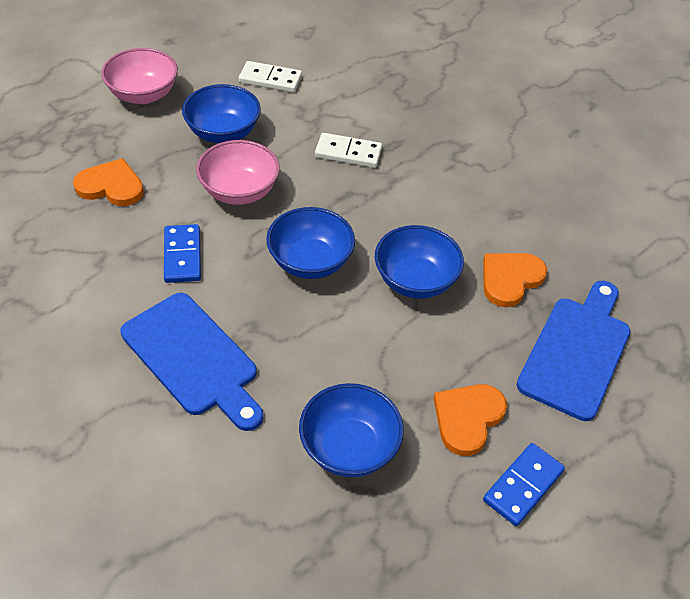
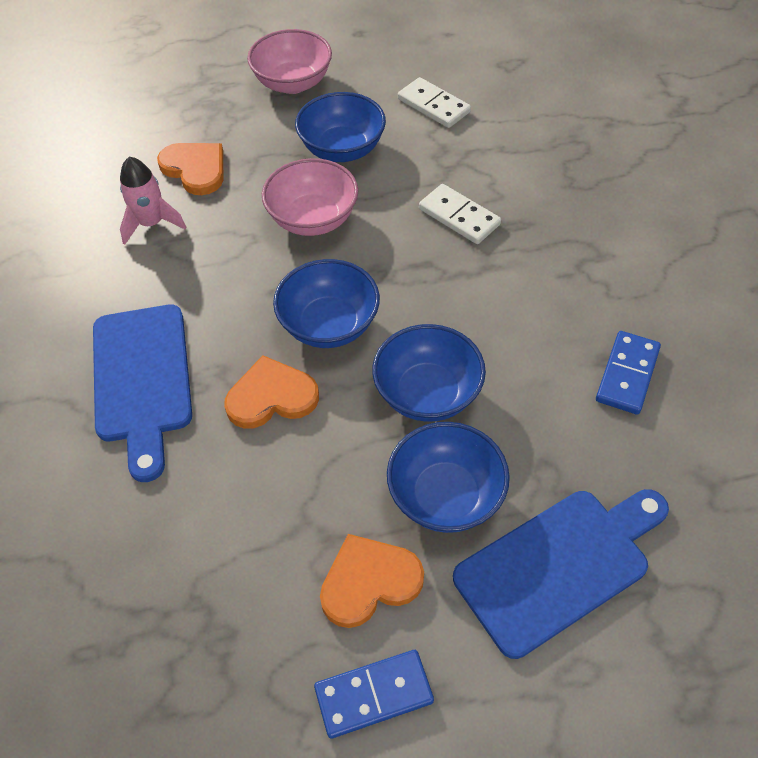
camera: 35 degrees right, 5 degrees up
(106, 240) = (152, 223): none -> pink rocket
(182, 256) = (209, 267): blue domino -> blue domino (627, 374)
(349, 448) = (220, 550): blue bowl -> blue bowl (445, 496)
(510, 279) = (541, 439): orange heart -> orange heart (271, 397)

